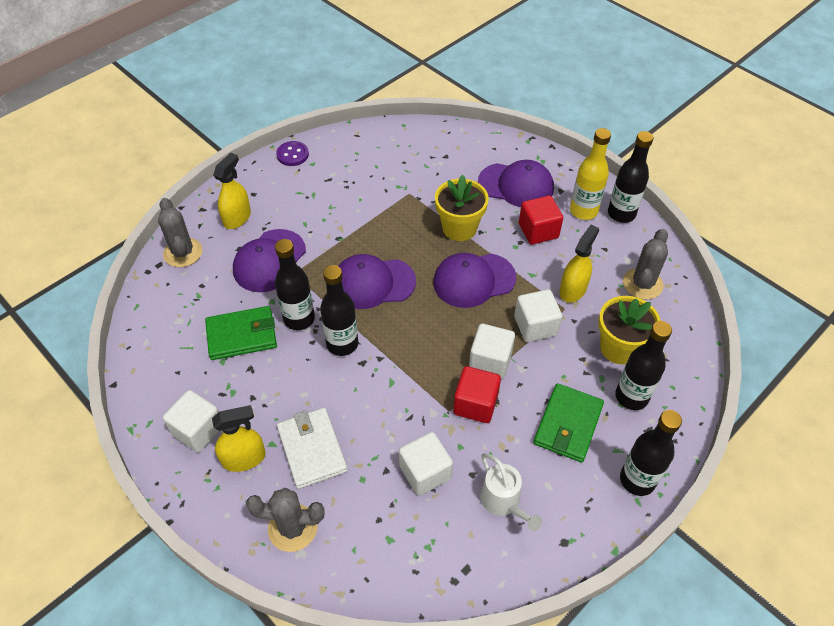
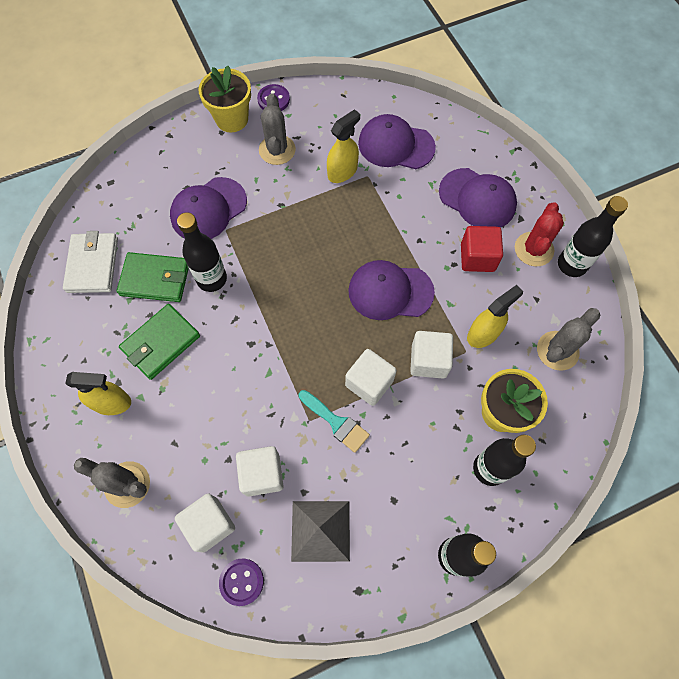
camera: 20 degrees right, 15 degrees up
(183, 252) = (135, 176): grey cactus -> grey cactus (277, 150)
(198, 430) = (84, 361): white cube -> white cube (209, 524)
(237, 218) = (197, 154): yellow spray bottle -> yellow spray bottle (342, 172)
(312, 449) = (172, 415): white wallet -> white wallet (93, 264)
(342, 344) = (240, 318): black bottle -> none
(373, 283) = (293, 263): purple cap -> purple cap (396, 145)
(448, 575) = (241, 581): none -> purple button
(459, 228) = (400, 230): yellow flower pot -> yellow flower pot (232, 119)
(475, 404) = (336, 423): red cube -> turquoise brush
(503, 502) = (320, 530): white watering can -> grey pyramid
(568, 425) = (414, 475): green wallet -> green wallet (161, 343)
(583, 211) = (534, 249): yellow bottle -> red cactus

